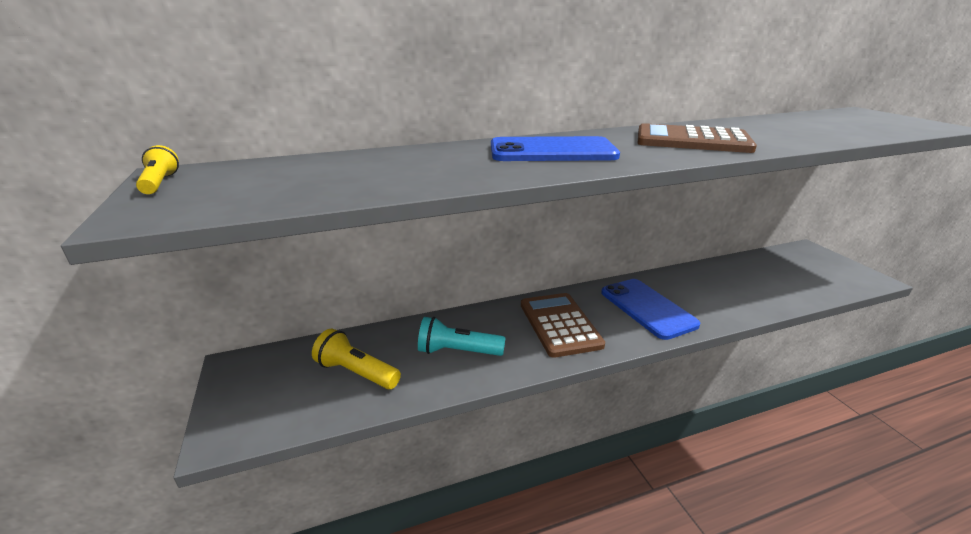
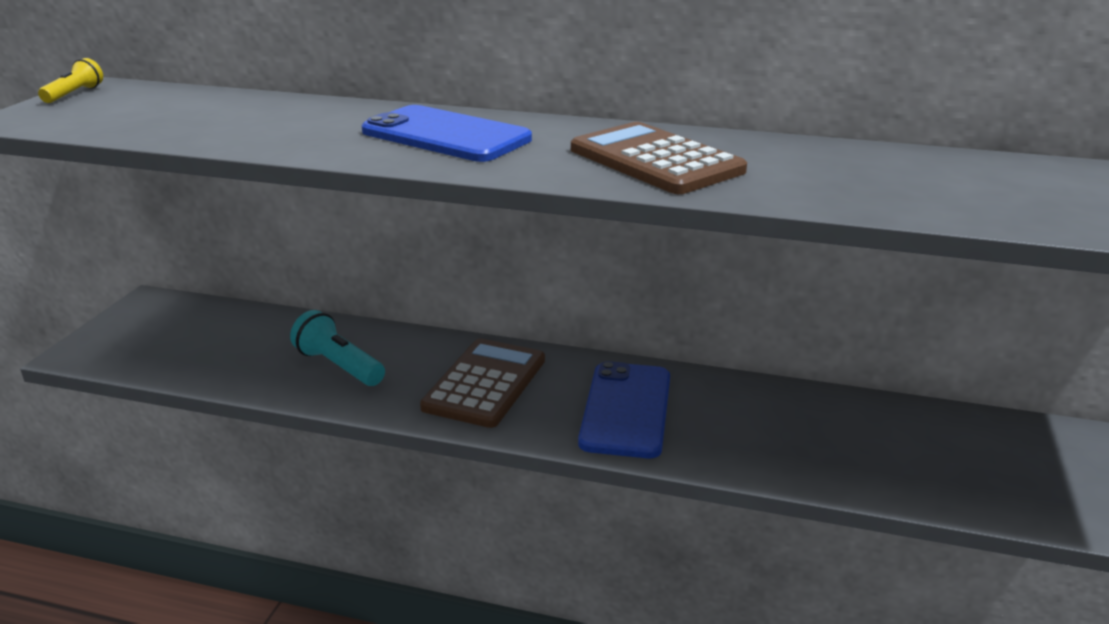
camera: 35 degrees right, 0 degrees up
(356, 373) = (228, 347): yellow flashlight -> none

